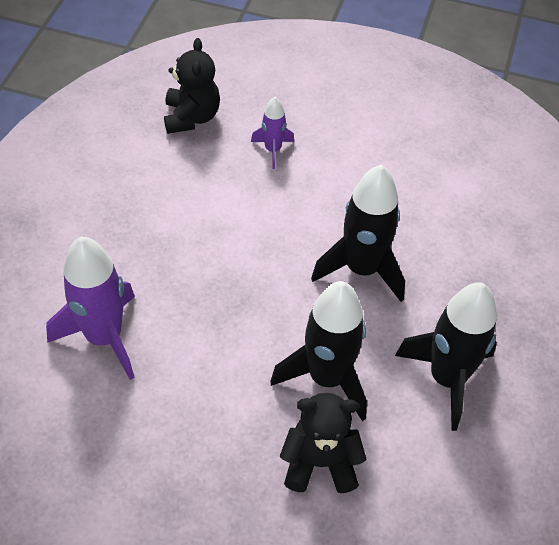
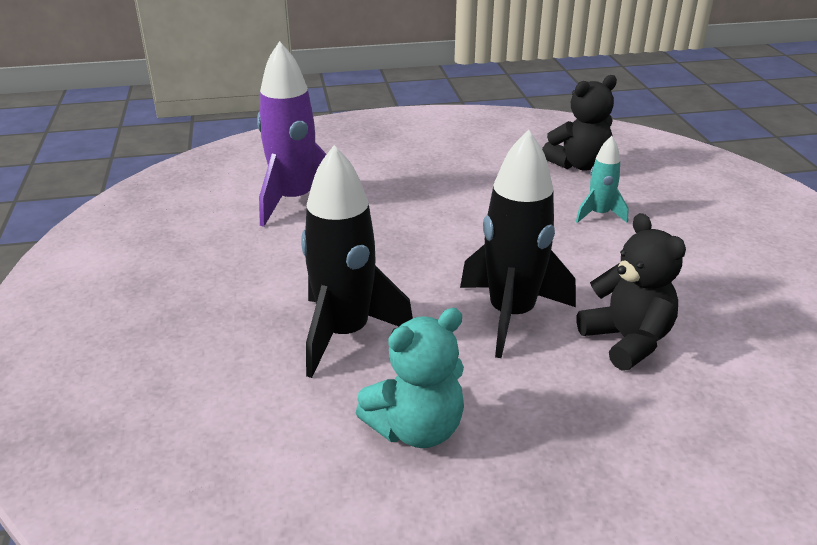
camera: 65 degrees right, 20 degrees down
(272, 150) = (599, 214): purple rocket -> turquoise rocket
(320, 462) = (233, 361): black teddy bear -> black teddy bear (627, 340)
(447, 378) = (416, 429): black rocket -> turquoise teddy bear

